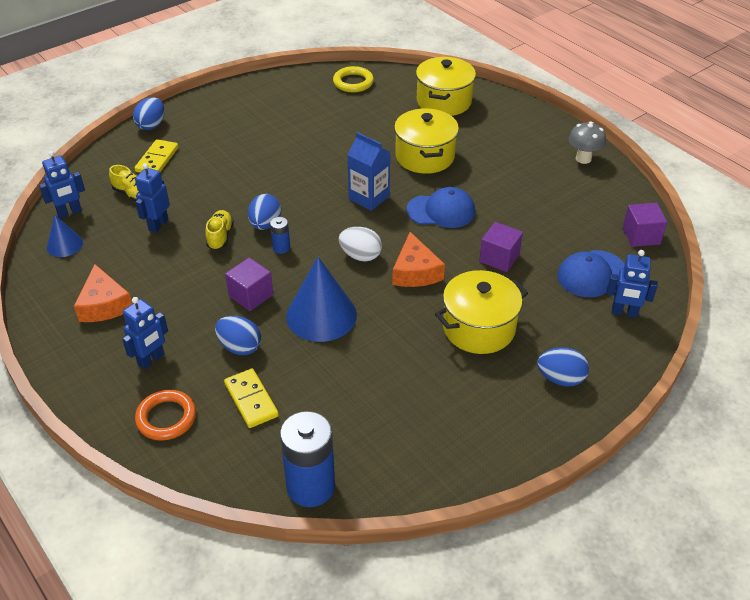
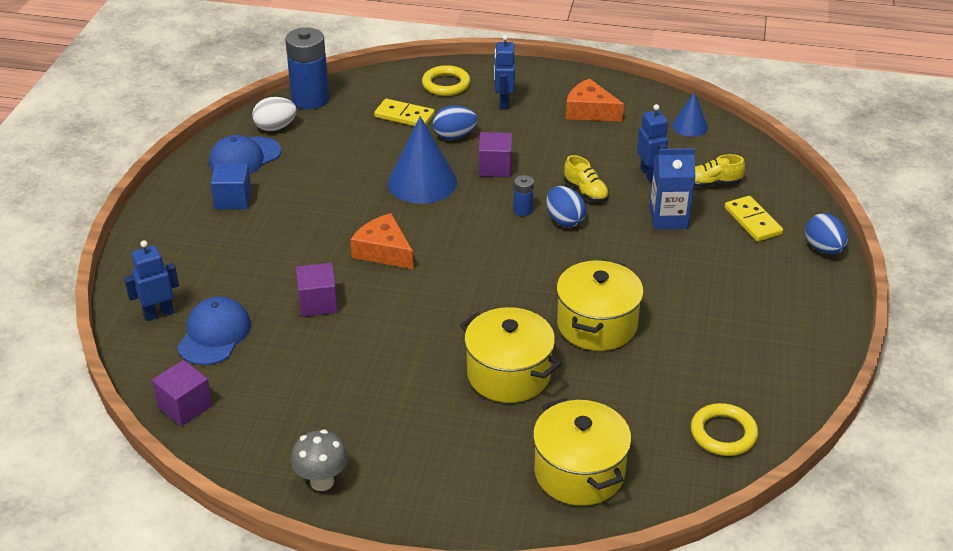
camera: 140 degrees right, 5 degrees down
(69, 212) = (732, 146): blue robot -> none
(166, 418) = (446, 84): orange ring -> yellow ring
(360, 256) = (447, 239): white egg -> white egg (275, 127)
(369, 197) = (507, 294): blue carton -> blue carton (668, 218)
(441, 211) = (421, 320): blue cap -> blue cap (244, 157)
(479, 328) = (283, 236): yellow pot -> yellow pot (597, 324)
(492, 392) = (233, 199): none -> blue cube
(560, 378) = (184, 234): blue egg -> none

